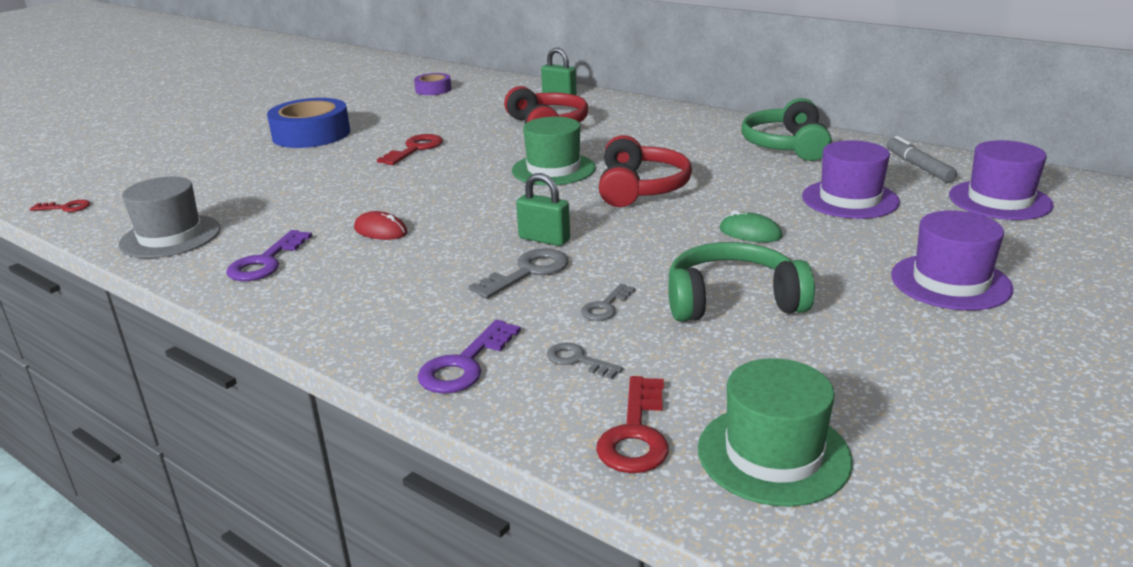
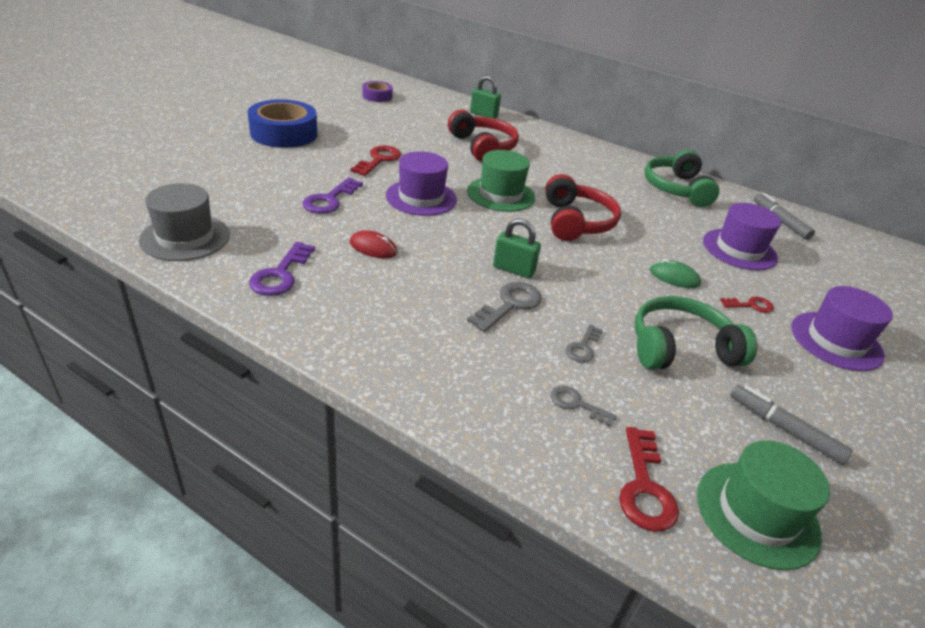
camera: 10 degrees left, 10 degrees up
(66, 208) = (76, 194): red key -> red key (751, 305)
(464, 364) = (484, 403): purple key -> purple key (329, 200)
(842, 372) = (784, 429): none -> grey marker
(1000, 200) = (847, 261): purple hat -> purple hat (421, 197)

